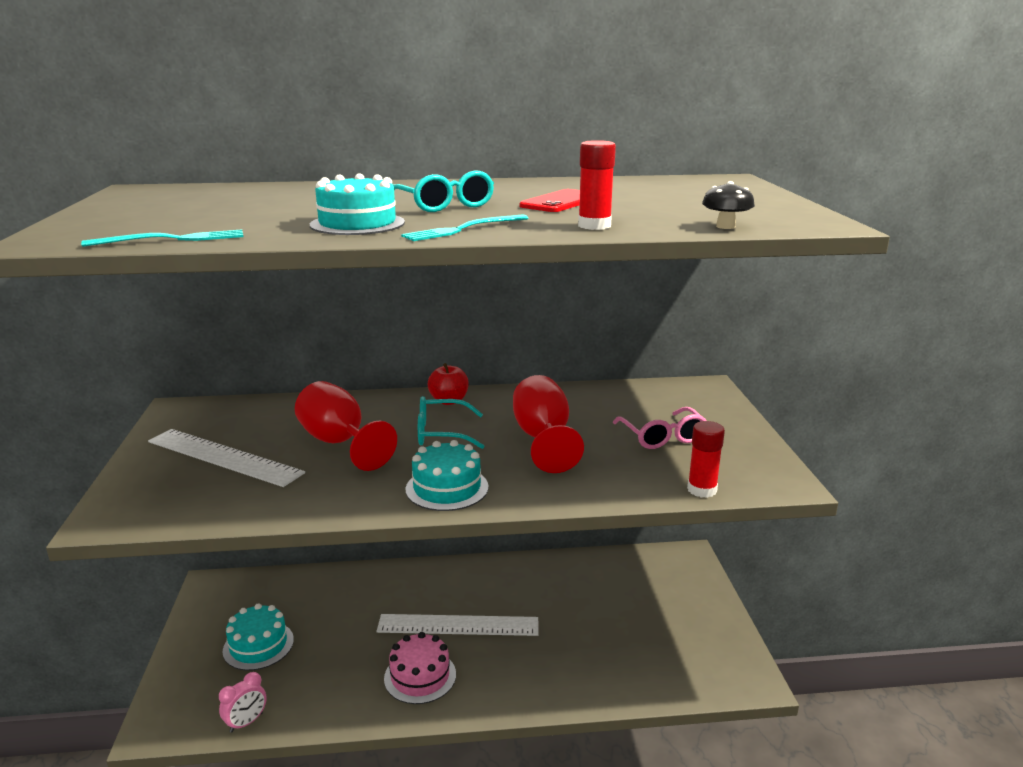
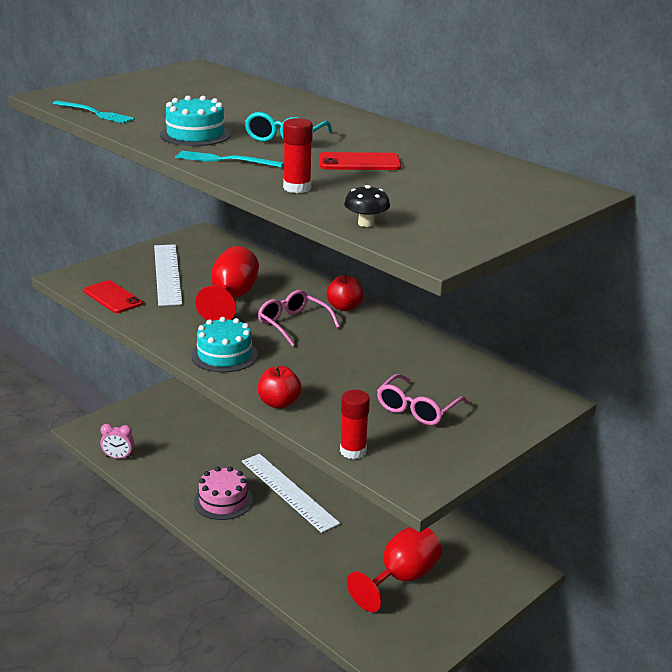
camera: 50 degrees right, 5 degrees up
(212, 507) = (112, 297): none -> red phone
(258, 645) = (179, 425): turquoise cake -> none
(441, 433) = (293, 324): turquoise glasses -> pink glasses
(543, 439) = (340, 363): red goblet -> red goblet (401, 578)
(577, 494) = (279, 403): none -> red apple

